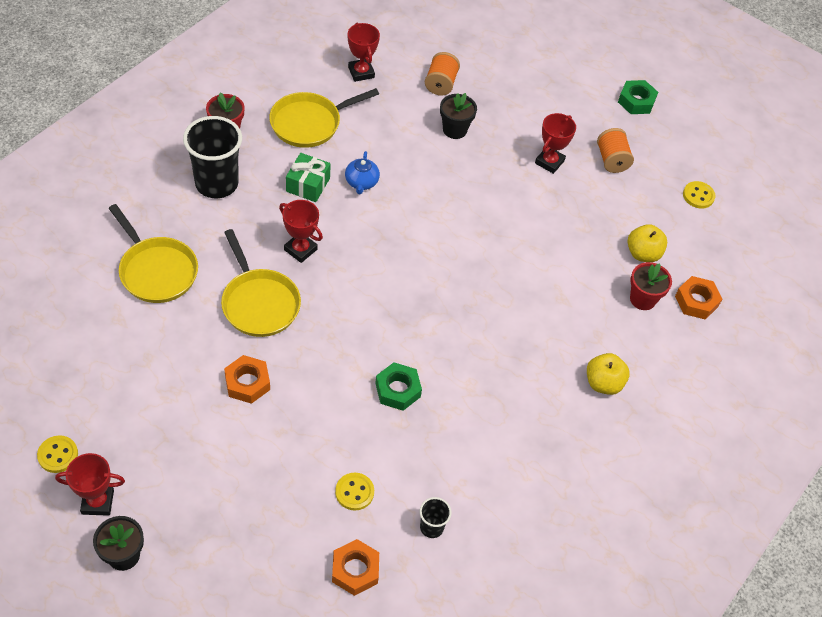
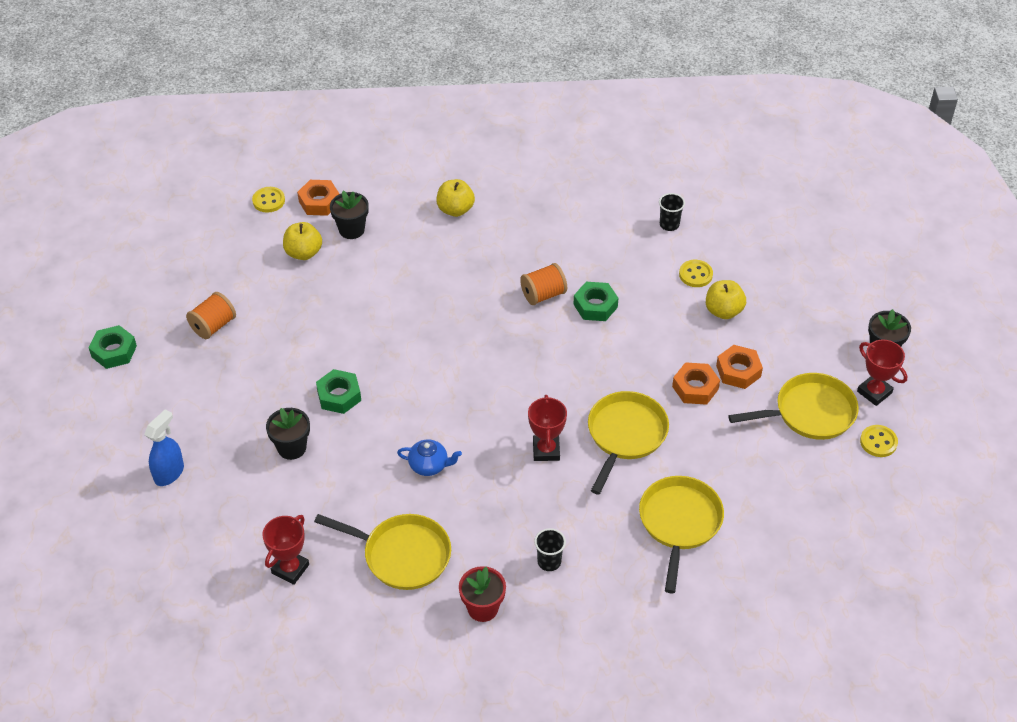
camera: 125 degrees left, 5 degrees down
(137, 436) = (810, 413): none -> yellow pan
(216, 183) = (549, 562): black cup -> black cup, size x0.47
(295, 475) = (723, 311): none -> yellow apple
(308, 185) = (474, 498): green gift -> none
(355, 570) = (742, 239): orange nut -> orange nut (738, 371)
(361, 182) = (429, 465): blue teapot -> blue teapot turned 45 degrees clockwise
(440, 84) = (240, 498): orange spool -> orange spool (543, 294)
(474, 180) = (339, 396): none -> green nut
(497, 67) = (169, 473): none -> blue spray bottle
(549, 162) = (261, 362): red trophy -> none
(642, 299) = (351, 230): red flower pot -> black flower pot
(698, 196) = (198, 254): yellow button -> yellow button (268, 201)

